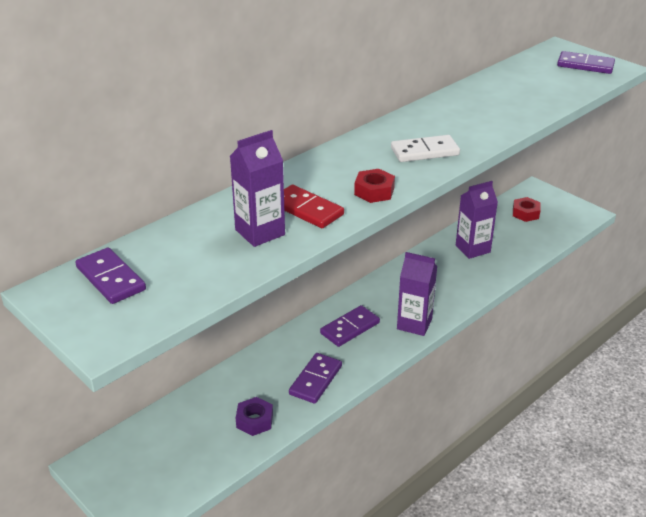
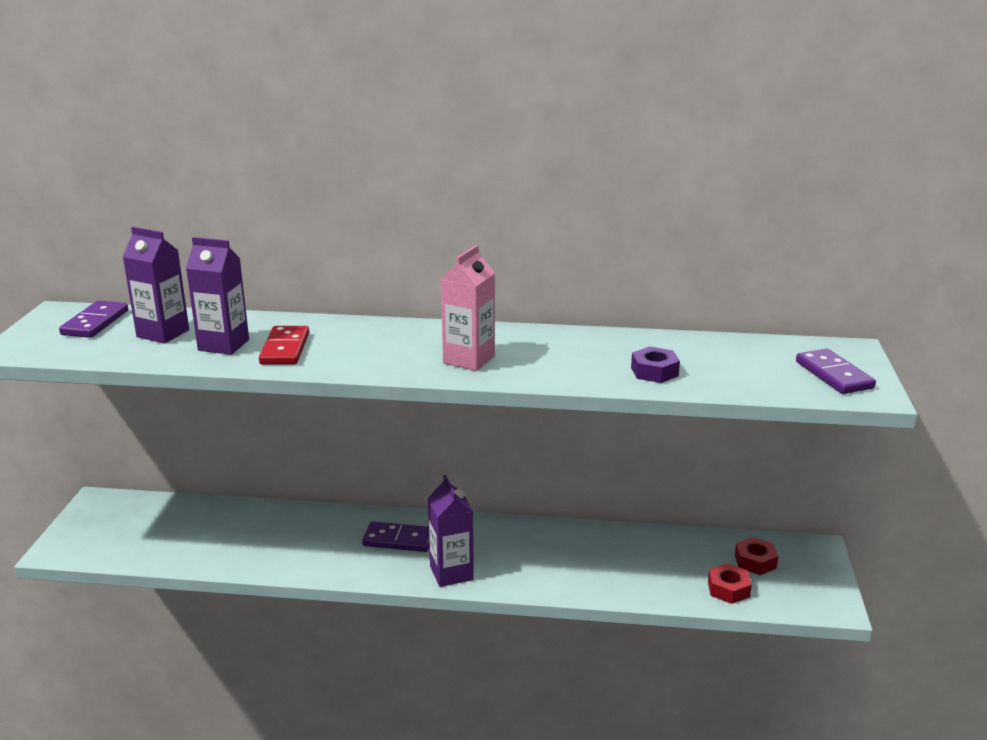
camera: 50 degrees right, 10 degrees down
(254, 421) = (216, 549): purple nut -> purple nut (654, 372)
(316, 380) = (302, 555): purple domino -> none
(374, 191) = (356, 363): red nut -> red nut (728, 589)
(424, 151) = (469, 360): white domino -> pink carton
(472, 249) = (630, 555): purple carton -> purple carton (163, 333)

